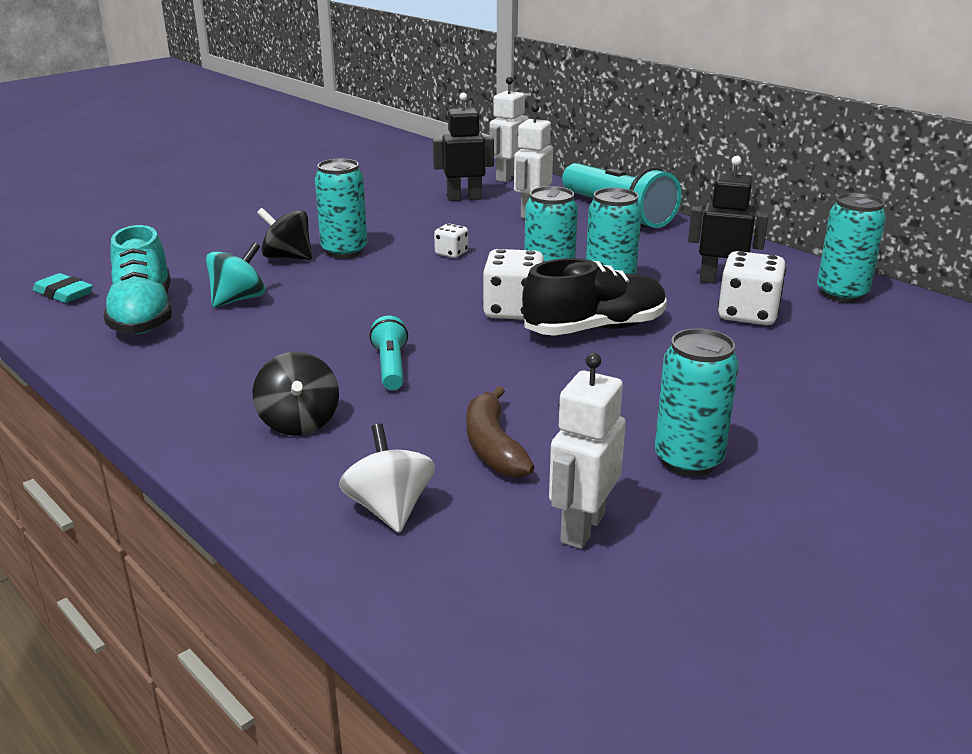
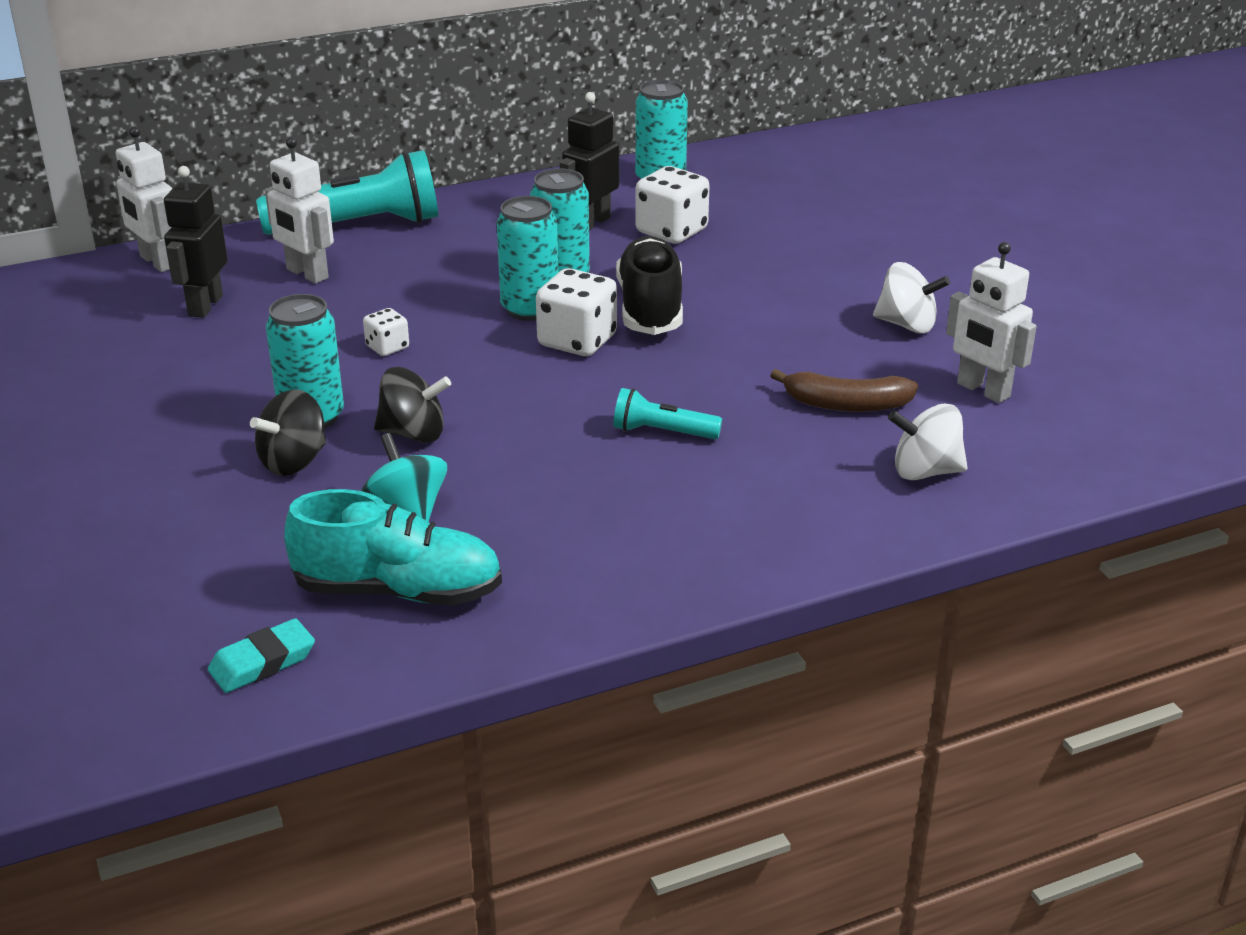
camera: 70 degrees left, 5 degrees up
(299, 422) = (751, 501): black spinning top -> black spinning top (413, 434)
(688, 460) = (907, 325): turquoise can -> white spinning top

